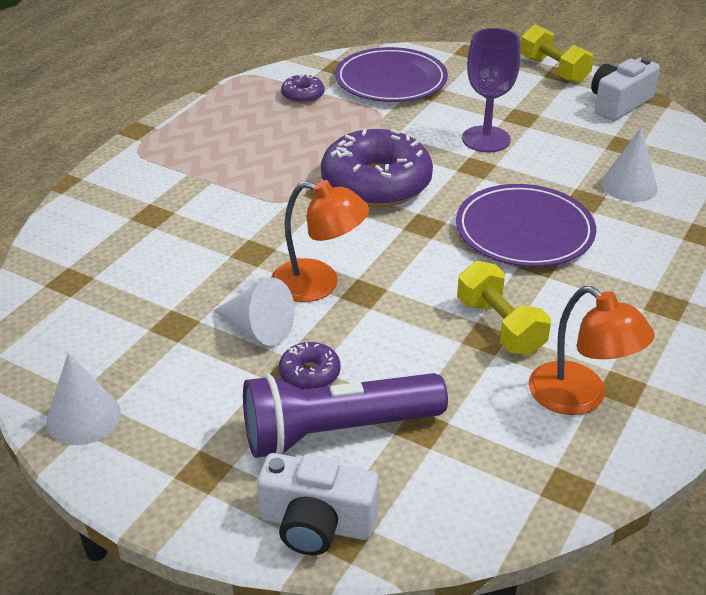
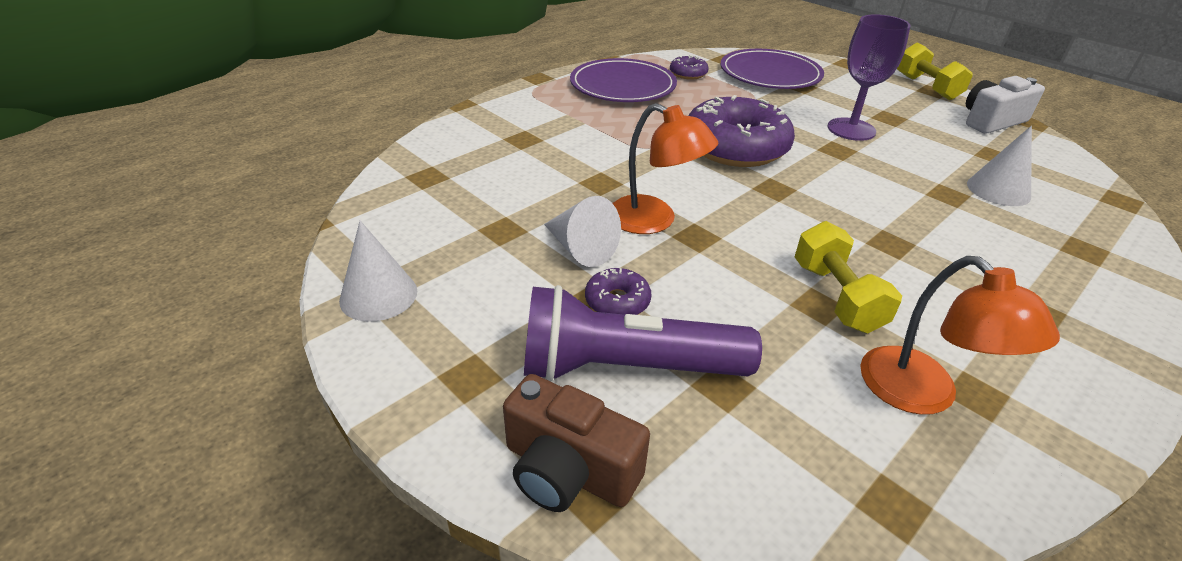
camera: 15 degrees right, 0 degrees up
(316, 524) = (568, 470): white camera -> brown camera
(524, 231) = (878, 211): purple plate -> purple plate (622, 85)

